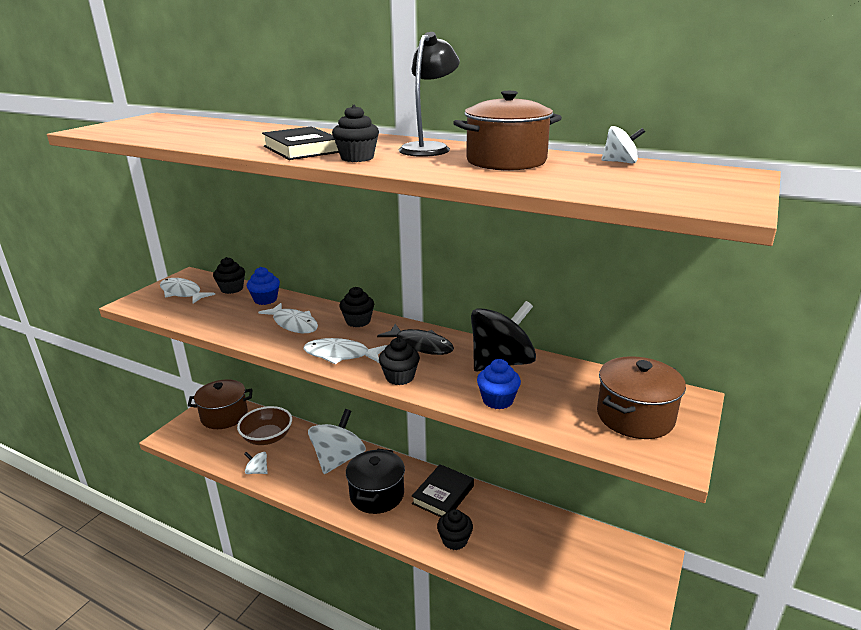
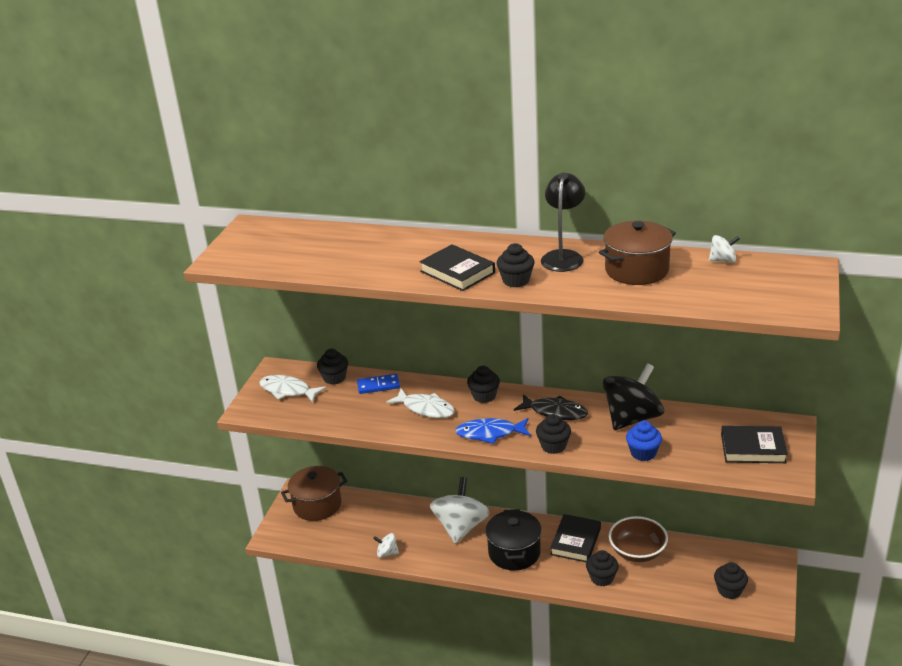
camera: 10 degrees left, 5 degrees up
(265, 299) = (378, 385): blue cupcake -> blue domino
(267, 437) = (377, 519): brown bowl -> brown bowl (637, 552)
(341, 355) = (490, 433): white fish -> blue fish
(593, 585) = (729, 590): none -> black cupcake
(635, 416) = (753, 448): brown pot -> black book

